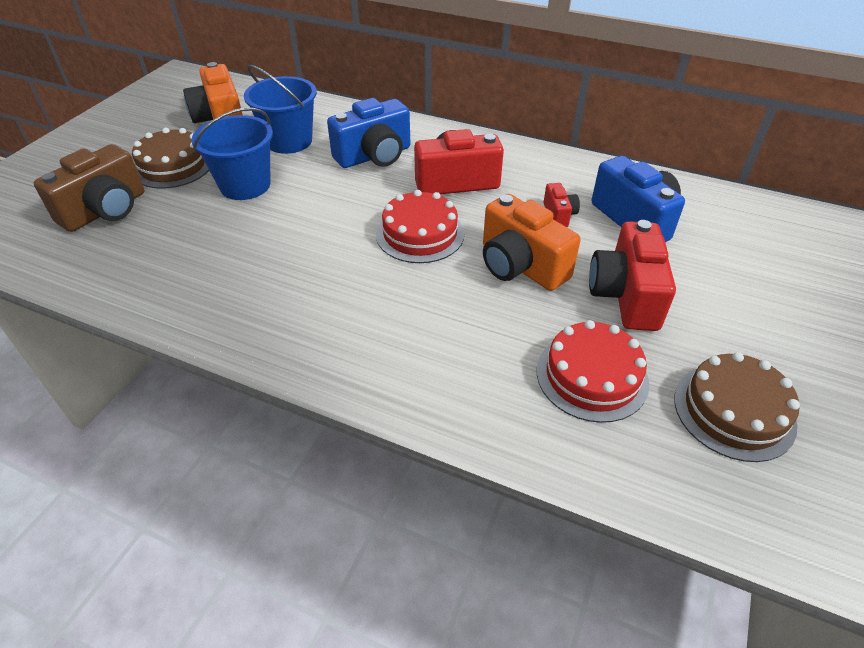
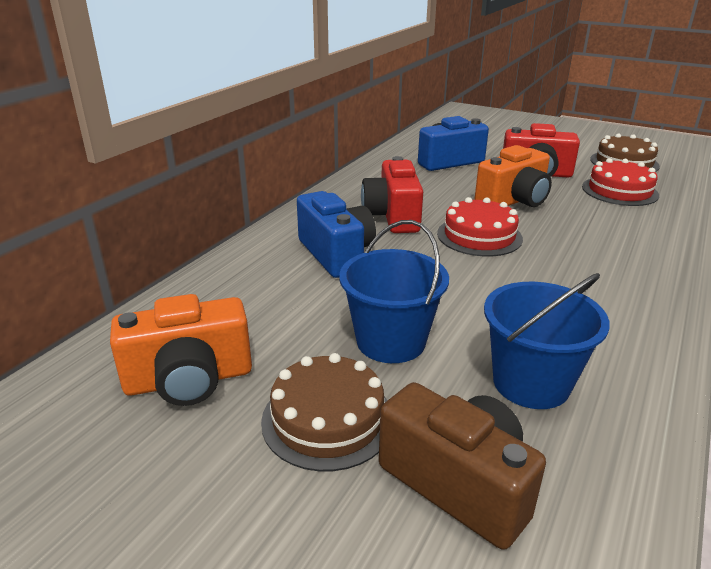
camera: 85 degrees left, 15 degrees down
(289, 141) = (283, 311): blue bucket -> blue bucket (531, 383)
(559, 215) = (444, 183): red camera -> none

